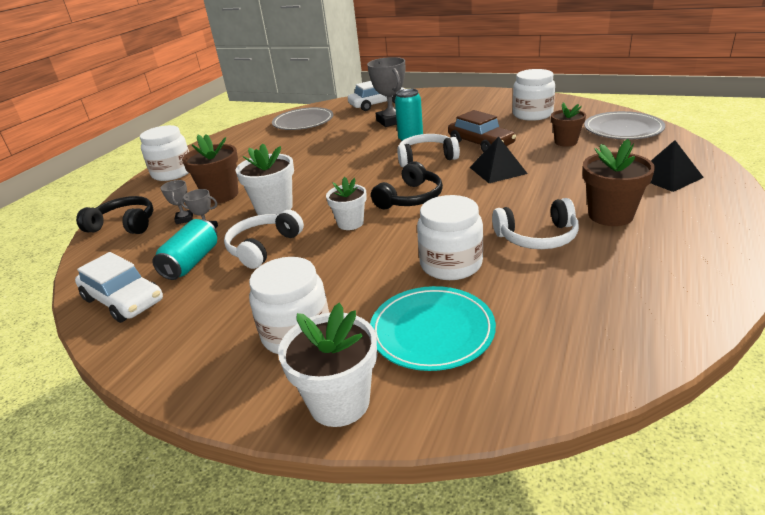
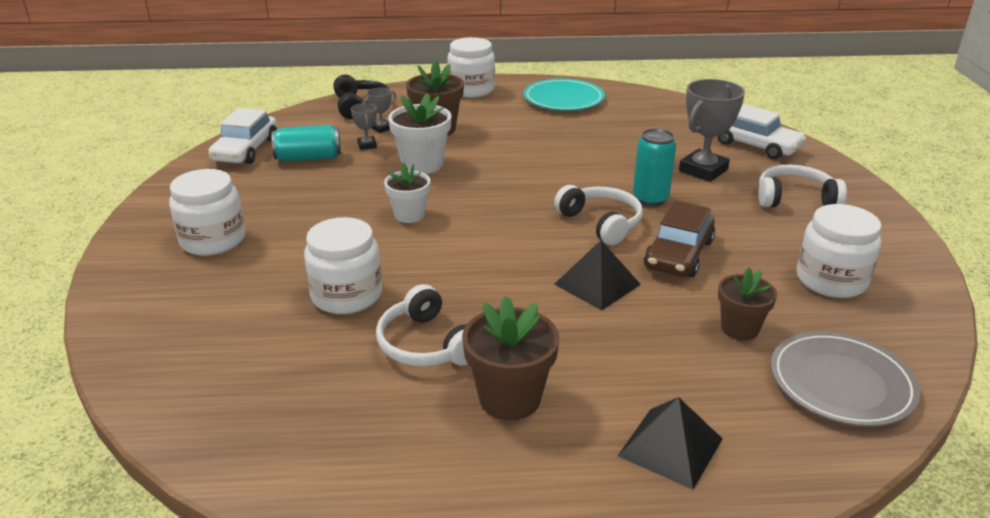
camera: 60 degrees right, 0 degrees up
(263, 247) = (345, 182): white headphones -> white headphones (795, 198)
(303, 122) = (650, 115): grey plate -> none
(339, 402) = (127, 285): white flower pot -> none
(411, 198) = (484, 237): black headphones -> none
(432, 331) = (226, 309): turquoise plate -> turquoise plate (563, 99)

